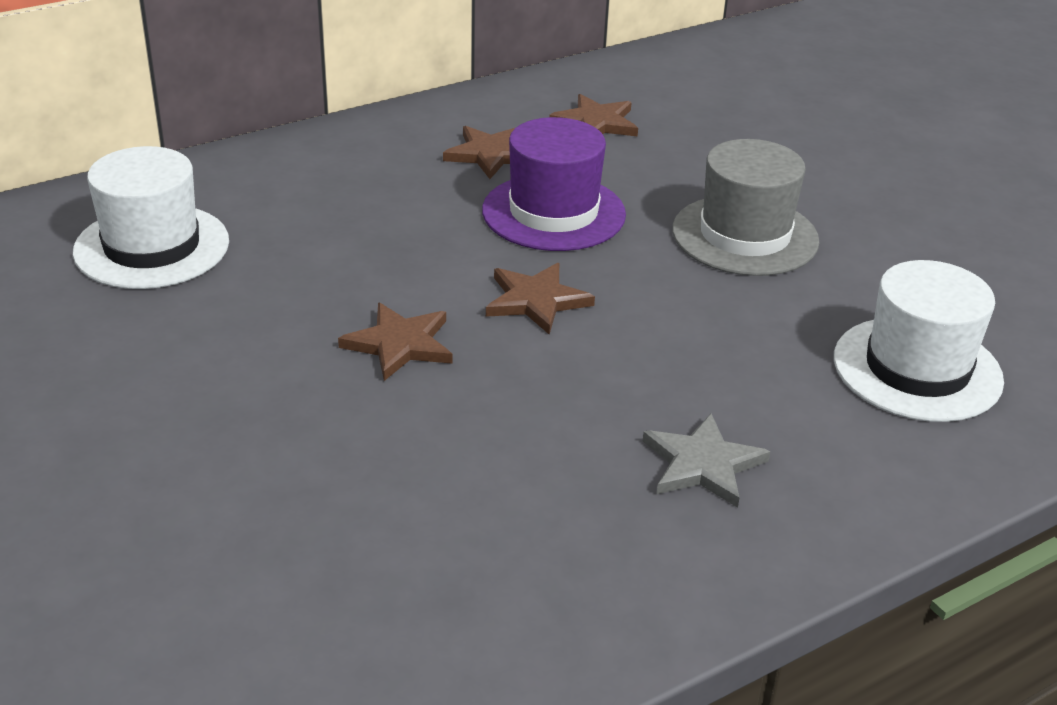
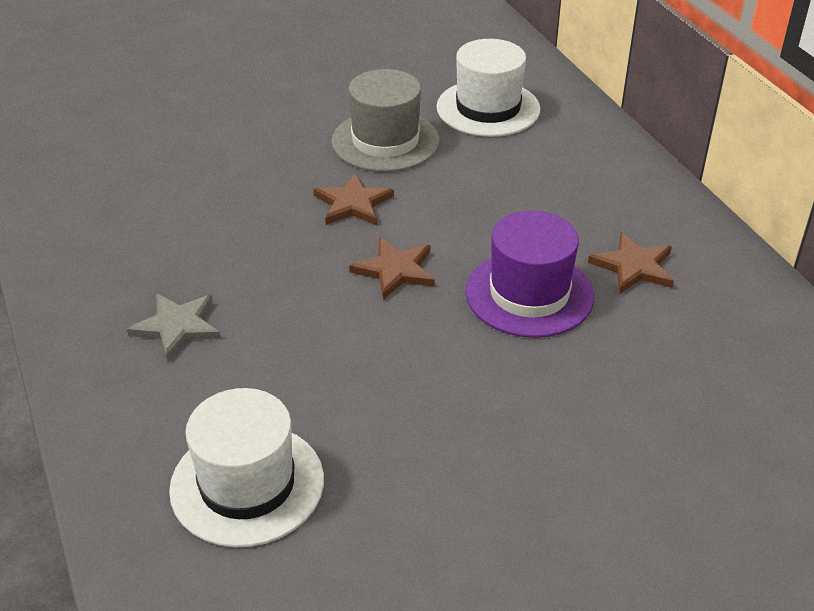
camera: 100 degrees right, 5 degrees up
(596, 123) = (709, 342): brown star -> none
(745, 235) = (483, 413): grey hat -> grey hat (385, 141)

